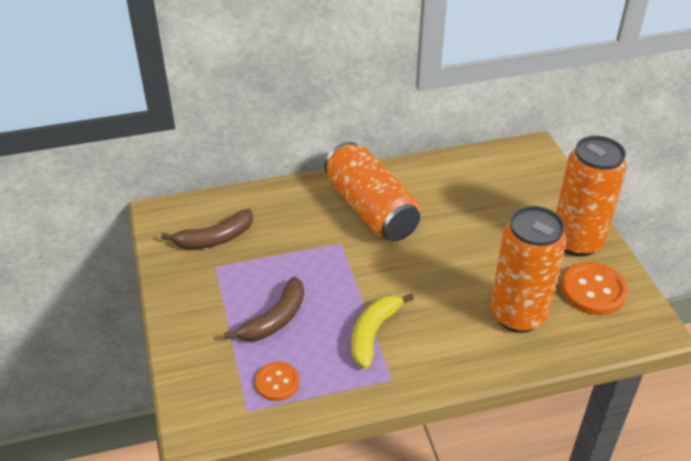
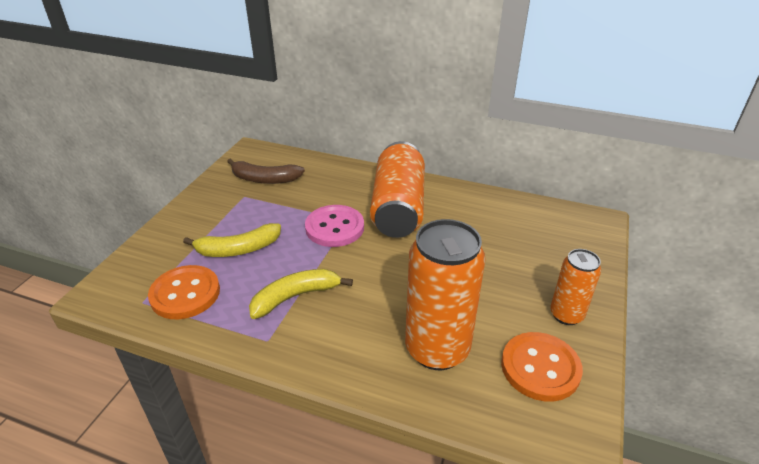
camera: 35 degrees right, 5 degrees down
(275, 319) = (238, 249): brown banana -> yellow banana
(277, 382) = (185, 294): orange button -> orange button, size x1.60
(337, 256) = (334, 227): none -> pink button
(577, 241) = (566, 315): orange can -> orange can, size x0.56

